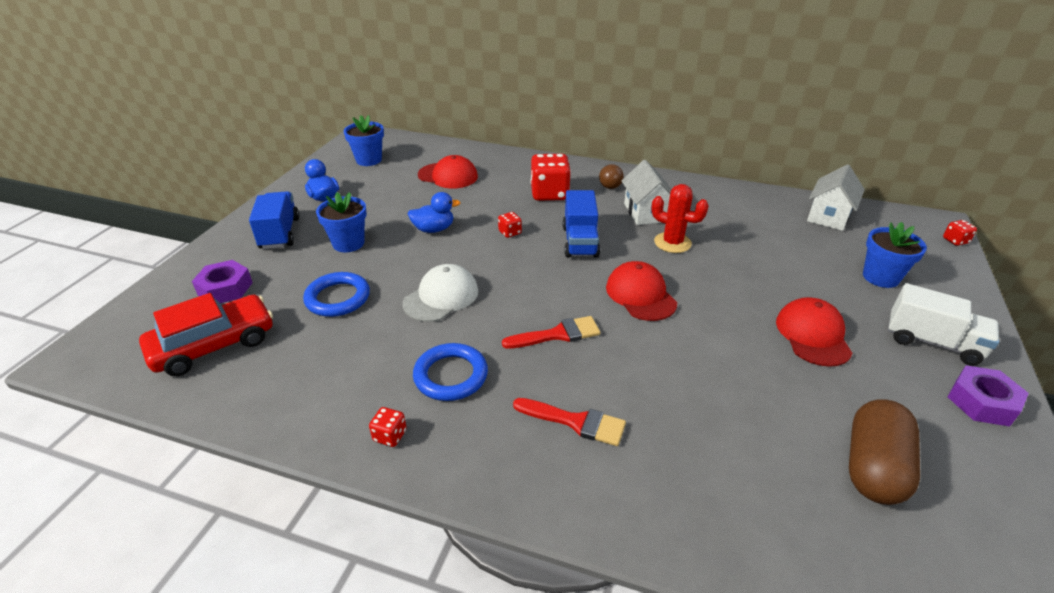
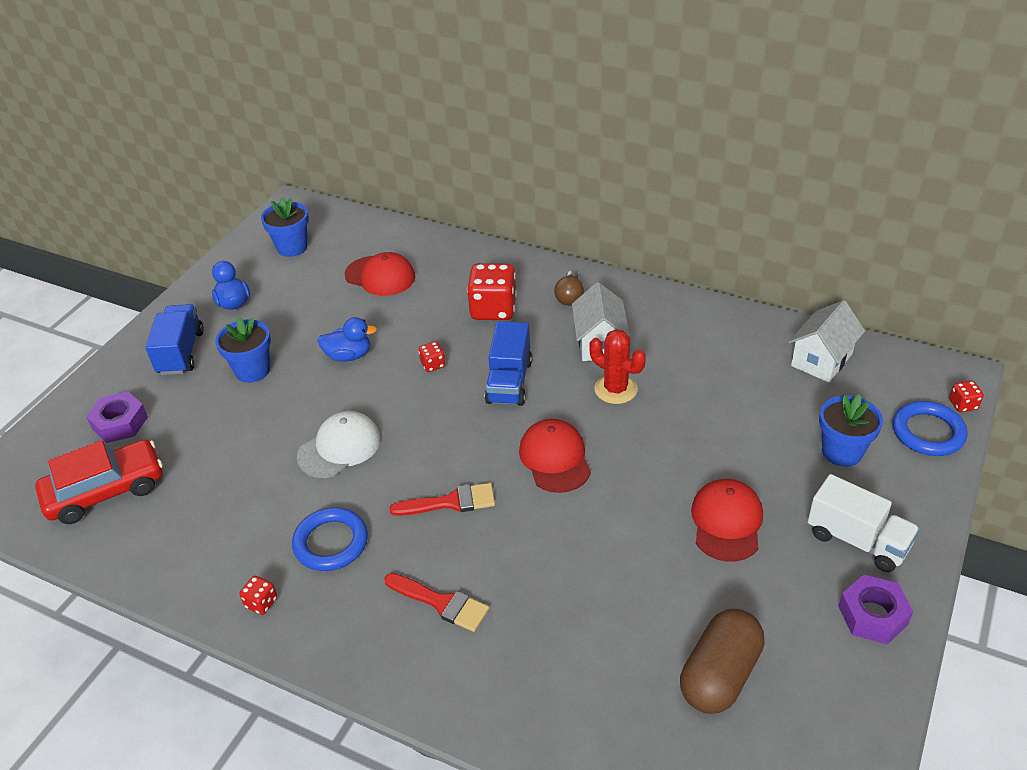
camera: 10 degrees right, 5 degrees up
(338, 298) = (232, 442): blue ring -> blue ring (928, 432)

